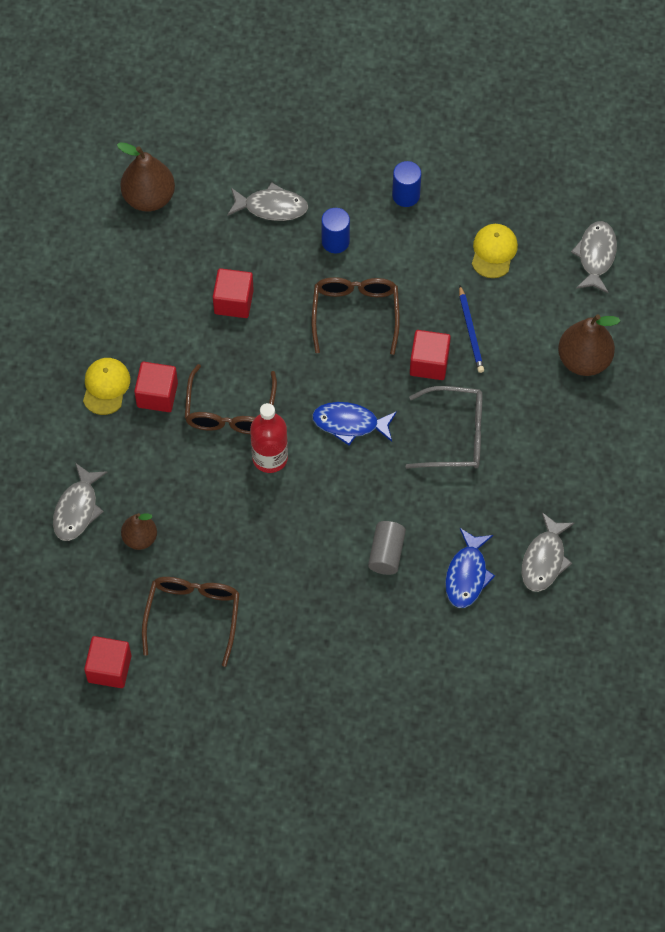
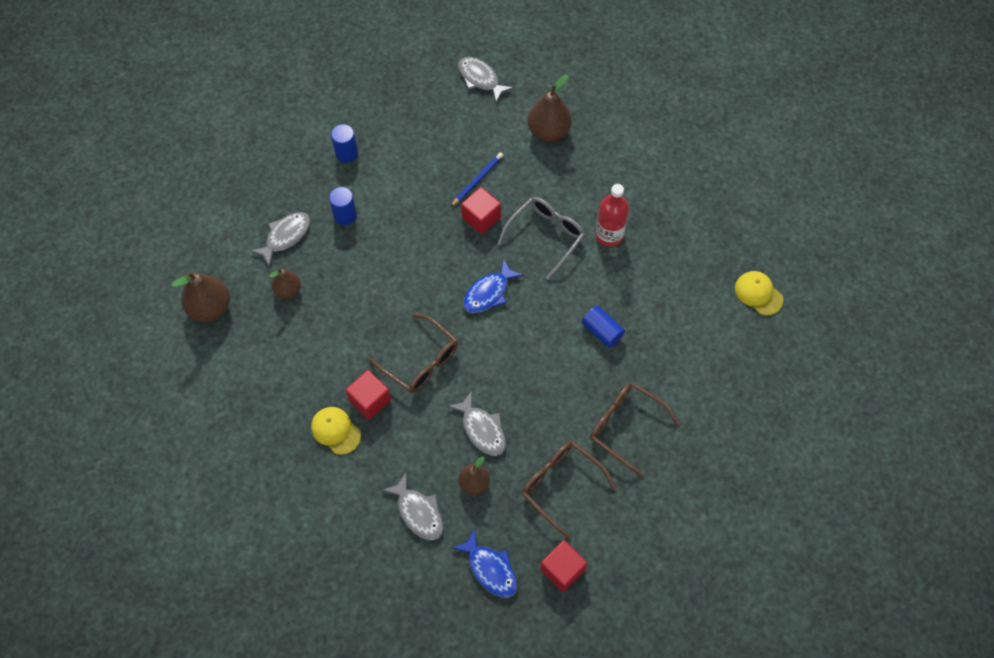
camera: 55 degrees left, 0 degrees up
(217, 249) = (288, 290): none -> brown pear
(233, 302) = (338, 305): red cube -> none
(270, 458) = (476, 358): red bottle -> red bottle (609, 235)
(355, 314) = (409, 238): brown glasses -> brown glasses (625, 427)
(386, 553) = (602, 331): grey cylinder -> blue cylinder
(467, 575) = (652, 293): blue fish -> blue fish (490, 569)
(471, 331) = (477, 180): blue pencil -> blue pencil turned 75 degrees counterclockwise
(493, 252) = (430, 131): yellow cap -> yellow cap (758, 294)
(544, 559) = (673, 242): grey fish -> grey fish (482, 429)

